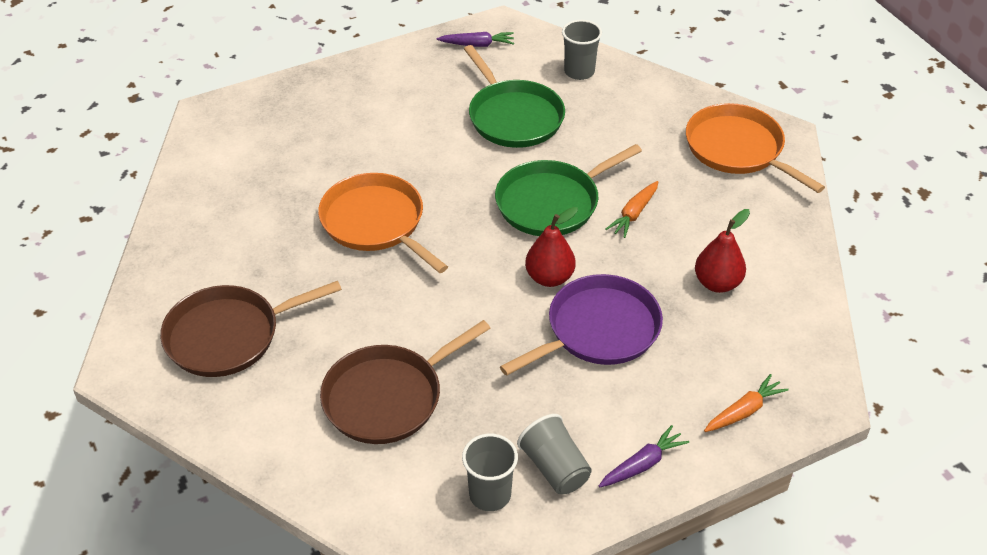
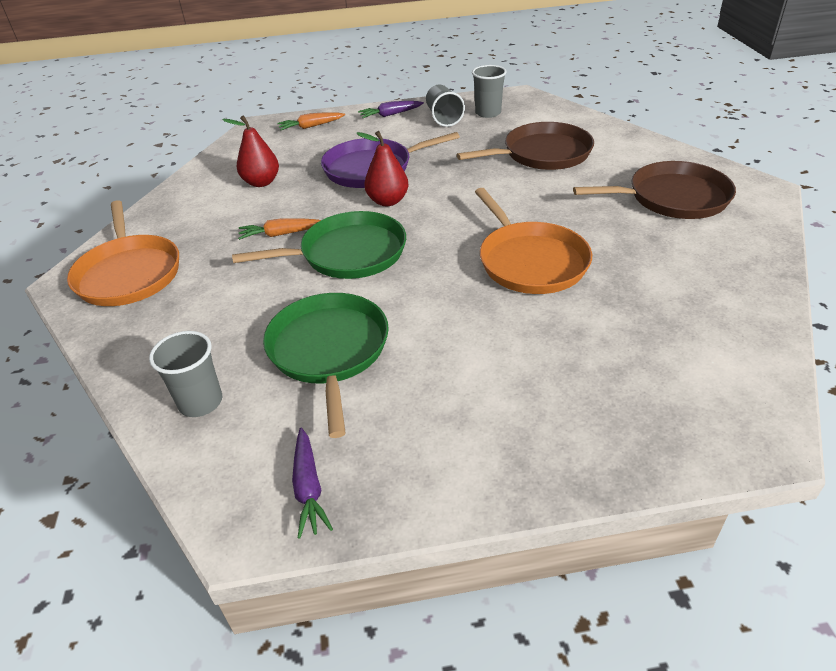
camera: 160 degrees left, 5 degrees down
(477, 45) = (309, 488): purple carrot -> purple carrot turned 120 degrees counterclockwise
(634, 214) = (281, 234): orange carrot -> orange carrot turned 150 degrees counterclockwise

